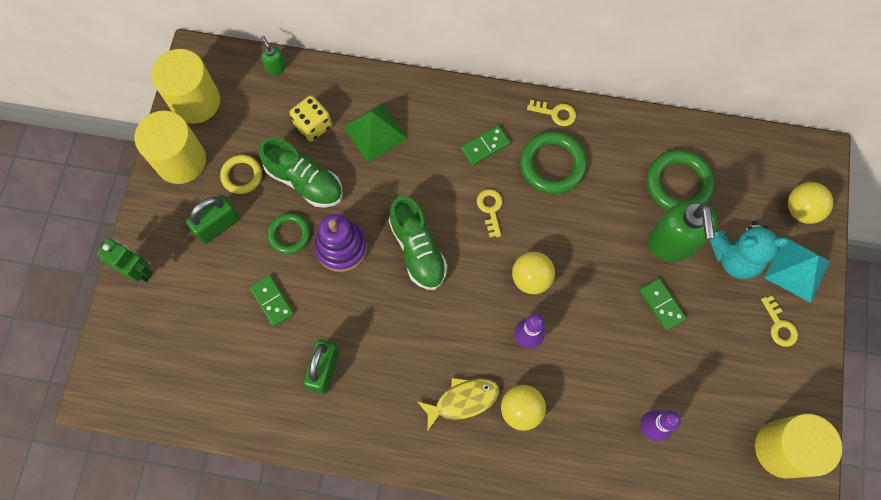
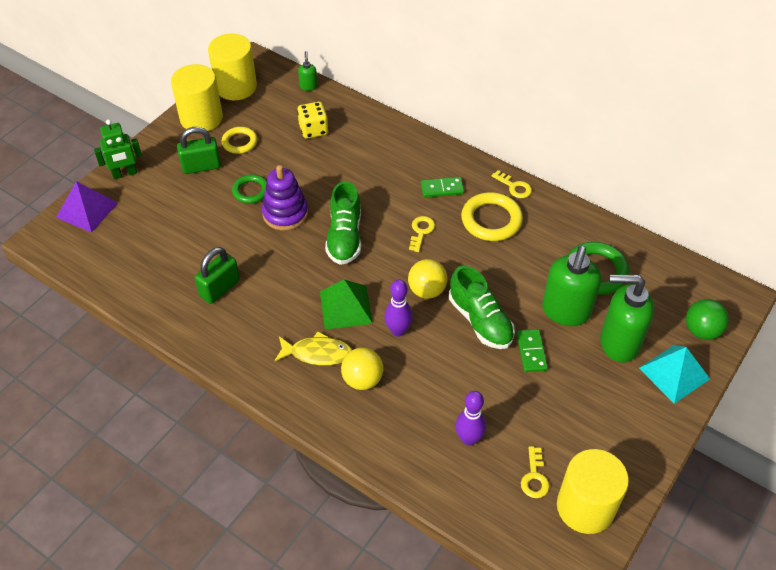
camera: 25 degrees right, 20 degrees down
(124, 336) = (87, 210): none -> purple pyramid
(138, 271) = (125, 174): green robot -> green robot turned 105 degrees clockwise
(272, 301) = (209, 228): green domino -> none
(304, 181) = (284, 162): green shoe -> green shoe (480, 321)
(375, 132) = (358, 150): green pyramid -> green pyramid (345, 307)
(552, 165) = (491, 220): green ring -> yellow ring
(734, 258) = (618, 343): turquoise teddy bear -> green soap dispenser
(779, 325) = (634, 409): yellow key -> yellow key (534, 477)
(801, 210) = (701, 330): yellow ball -> green ball

